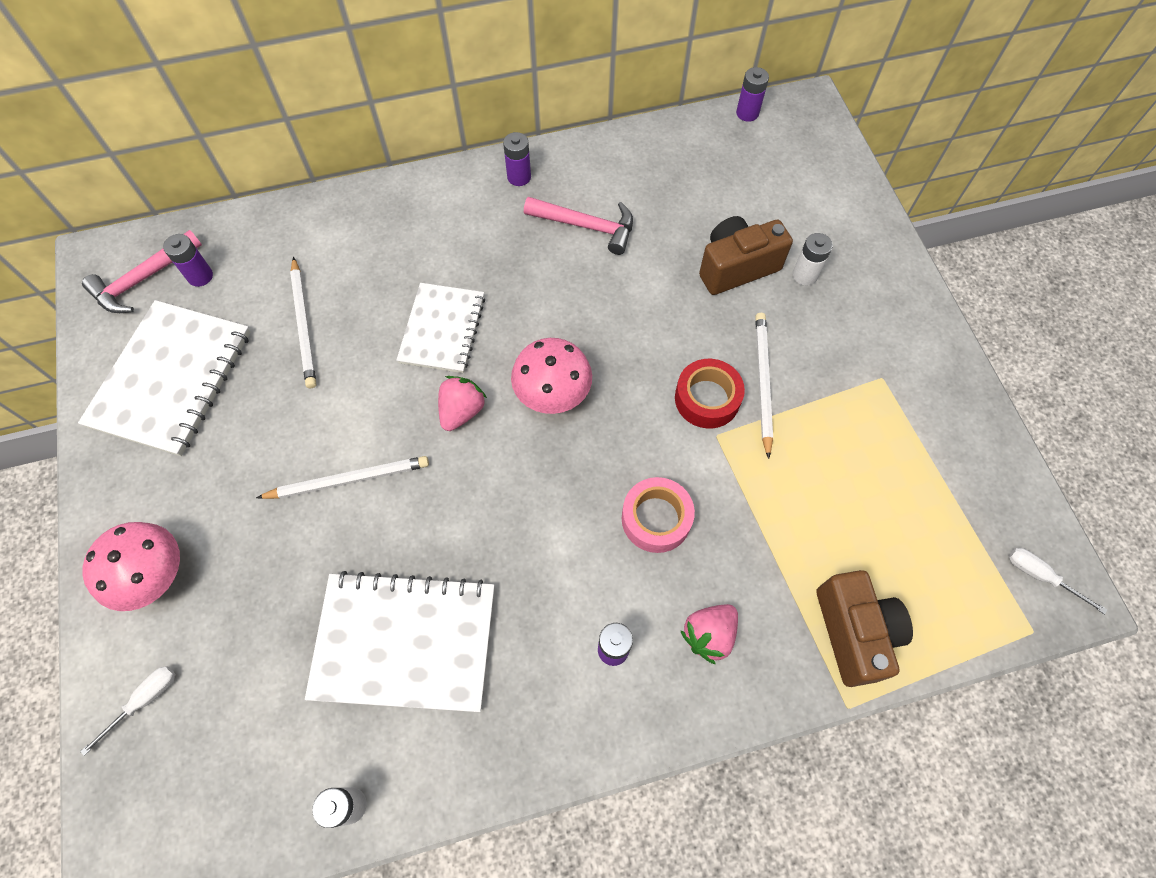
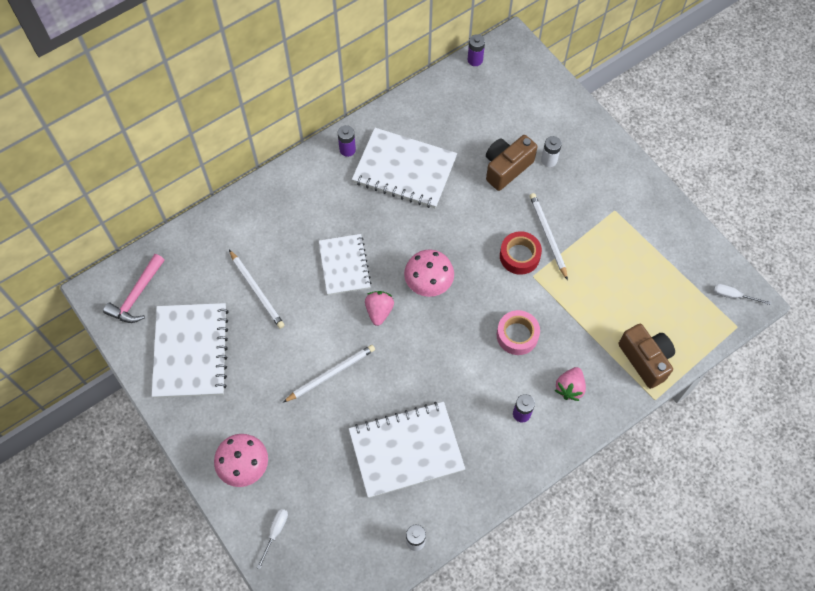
camera: 20 degrees left, 0 degrees up
(200, 276) = (173, 281): purple battery -> none
(586, 226) = (404, 170): pink hammer -> white notebook

